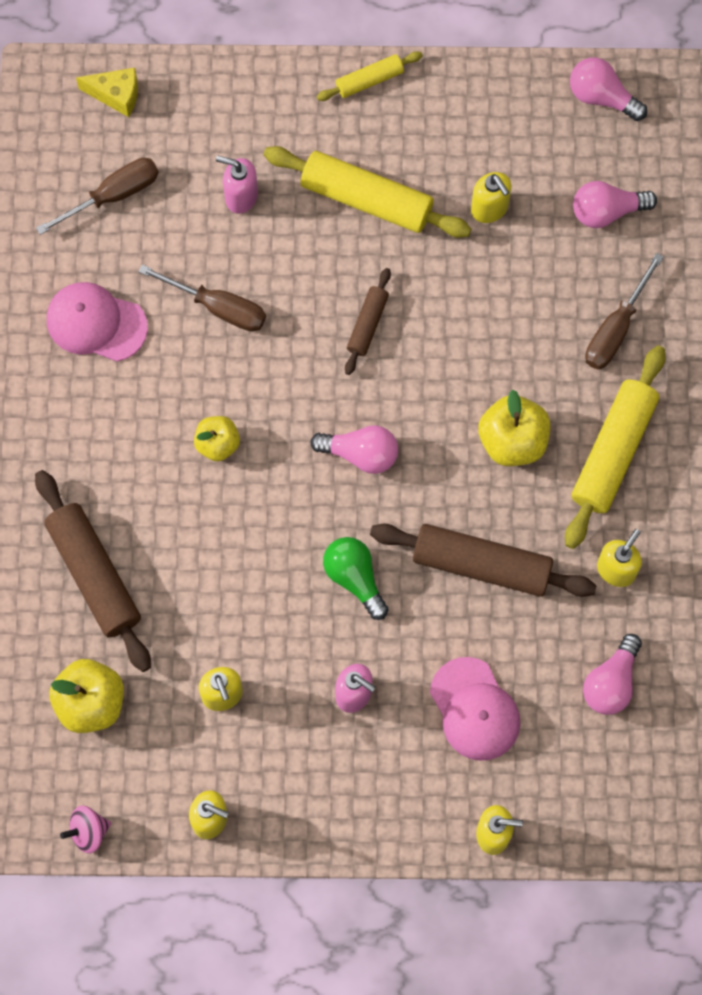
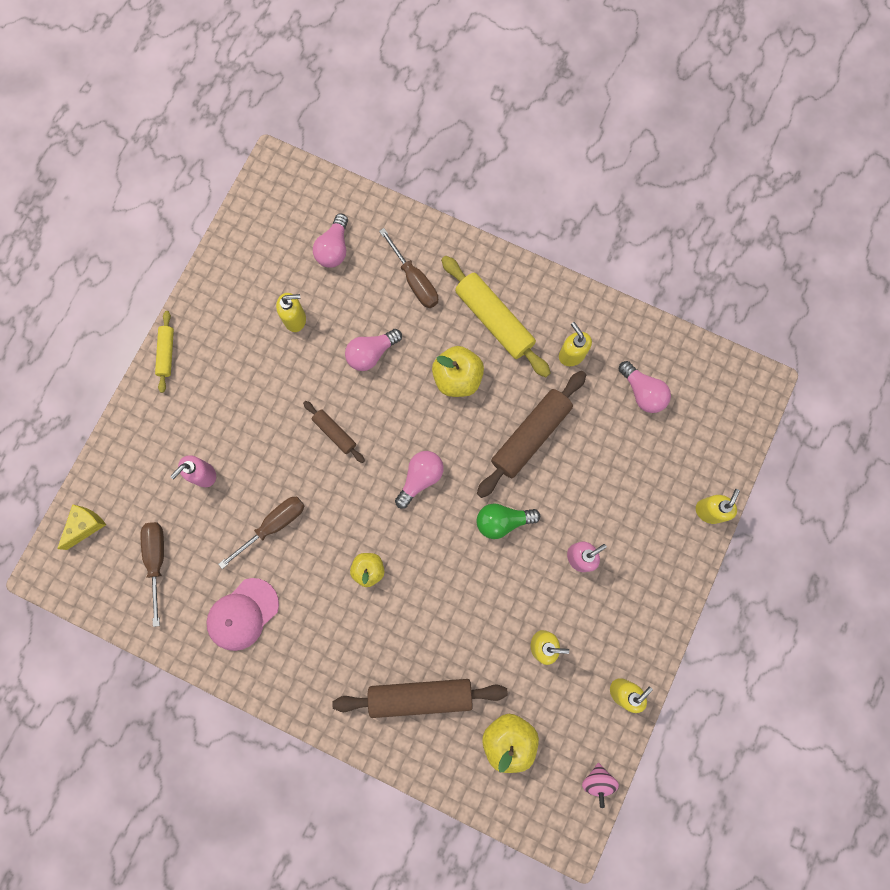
camera: 65 degrees left, 5 degrees up
(366, 199) = (248, 393): yellow rolling pin -> none
(474, 709) = (623, 485): pink cap -> none
(602, 96) = (256, 215): pink light bulb -> pink light bulb (371, 353)

